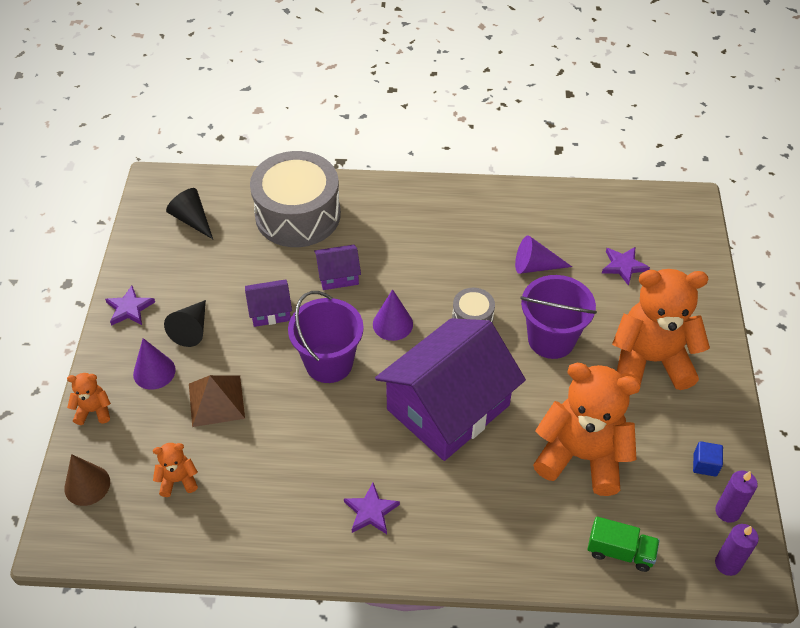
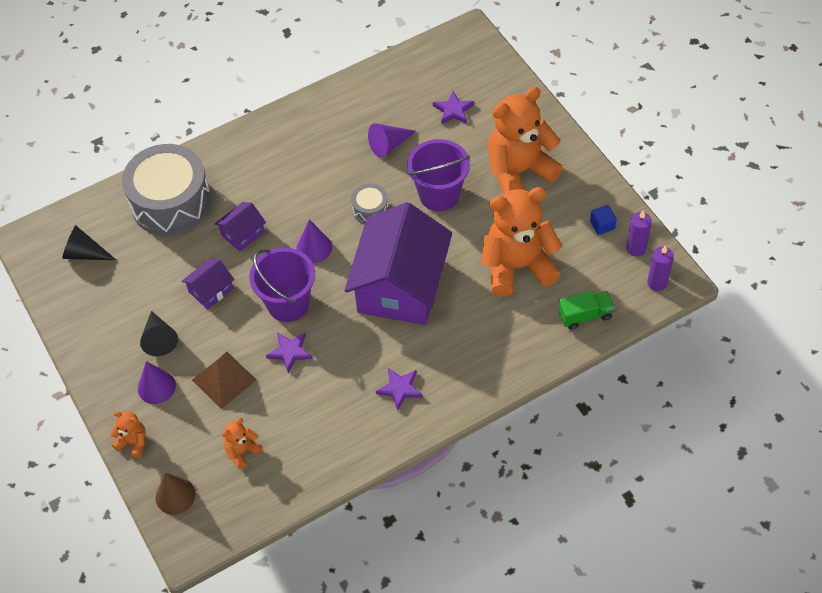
camera: 30 degrees left, 5 degrees up
(94, 411) = (133, 442): orange teddy bear -> orange teddy bear turned 60 degrees clockwise
(129, 308) = (94, 351): purple star -> purple star (290, 352)

